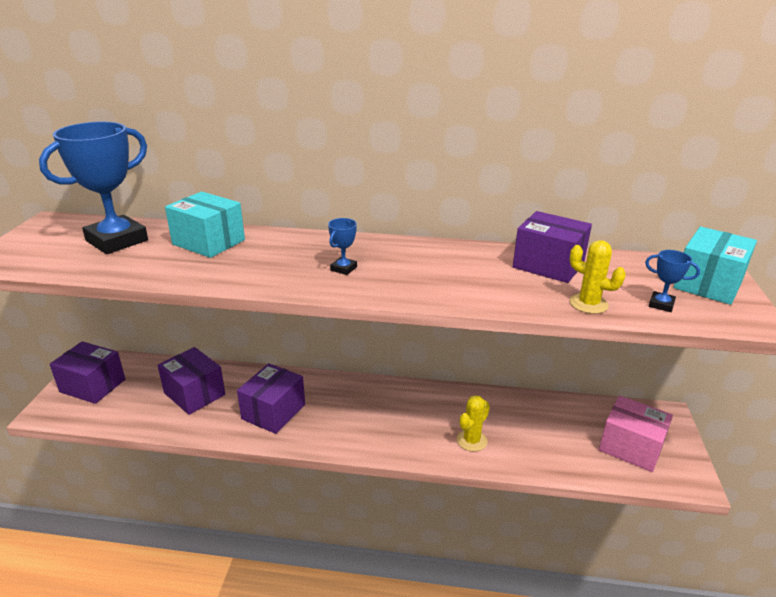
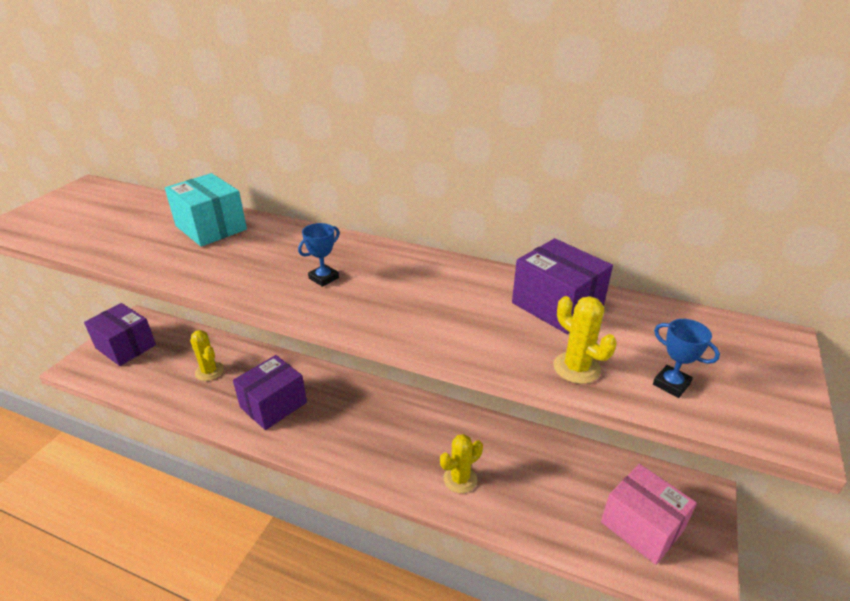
camera: 15 degrees right, 5 degrees up
(117, 240) = (129, 215): blue trophy -> none
(194, 394) = (209, 371): purple box -> yellow cactus
(708, 284) = (752, 363): turquoise box -> none

